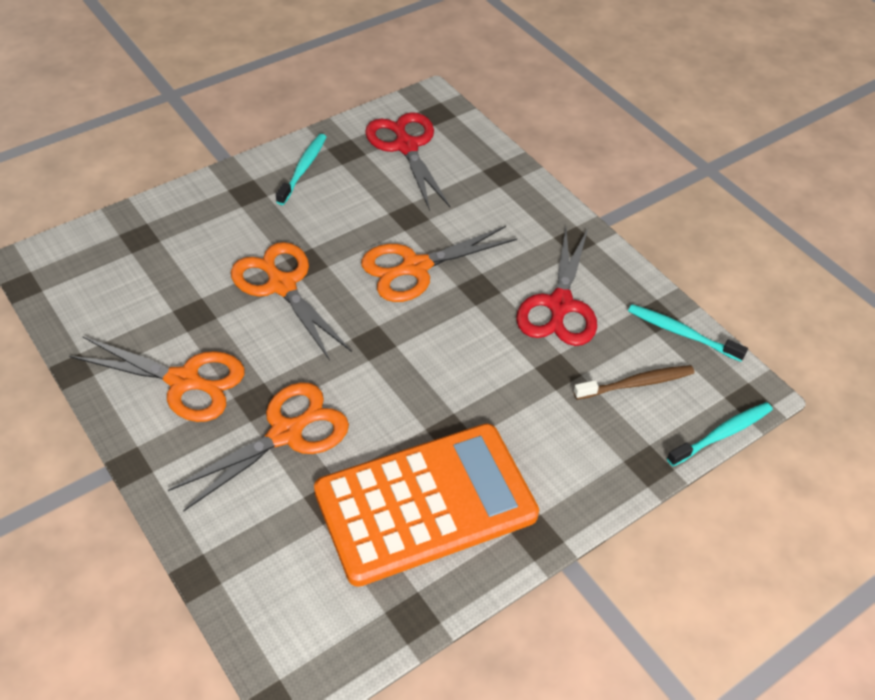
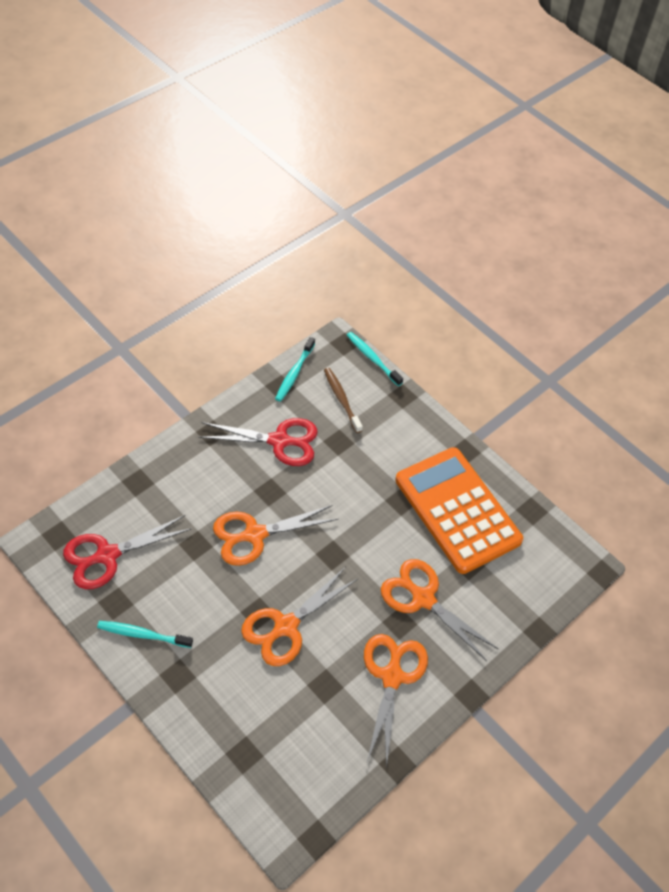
camera: 100 degrees left, 5 degrees up
(415, 268) = (254, 535): orange scissors -> orange scissors turned 105 degrees clockwise

